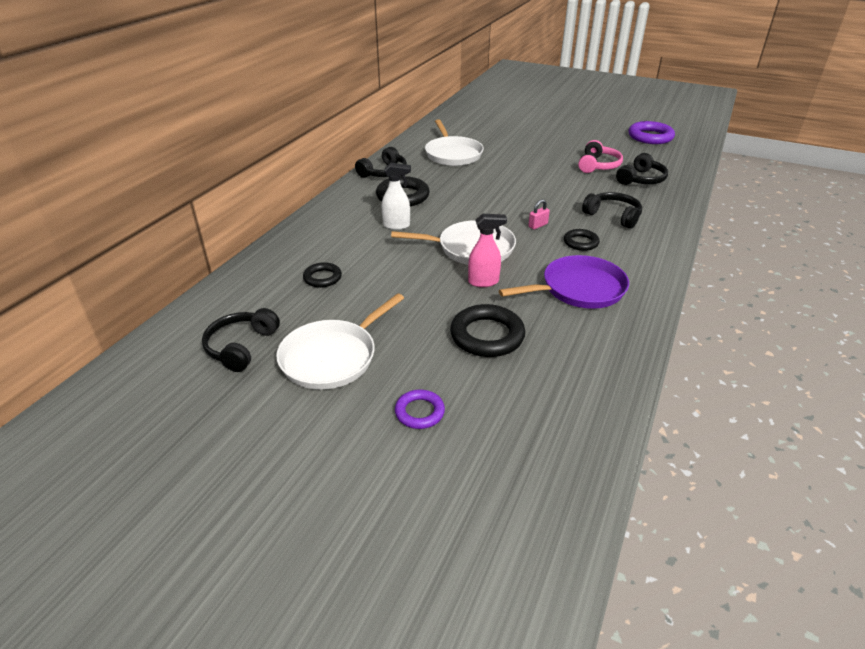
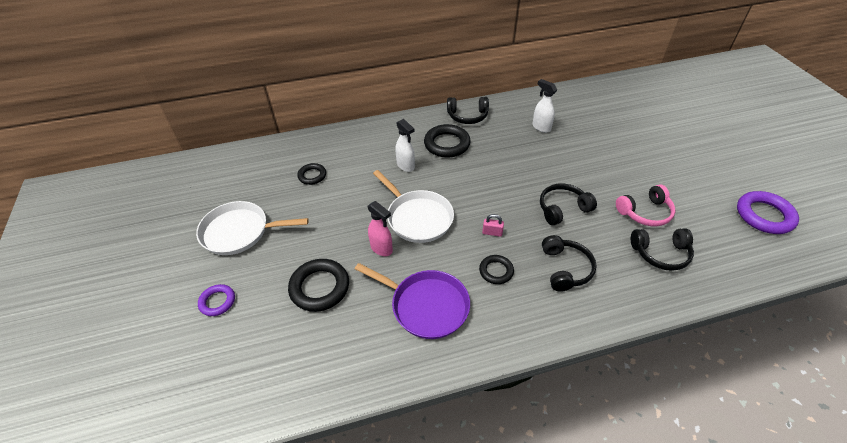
camera: 50 degrees right, 10 degrees up
(241, 347) = (220, 192): black headphones -> black headphones (562, 209)
(453, 154) = (541, 127): white pan -> white spray bottle

